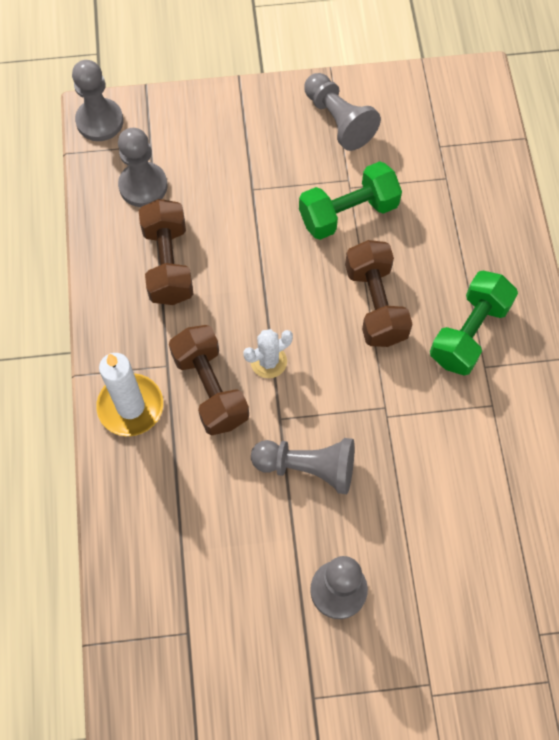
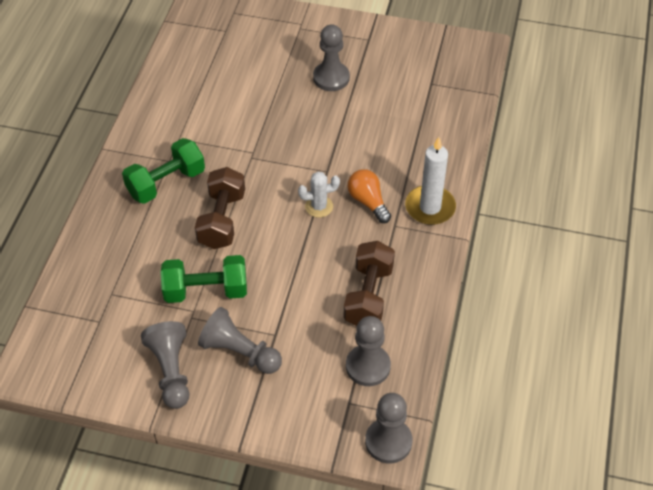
camera: 160 degrees left, 15 degrees down
(210, 389) = (368, 202): brown dumbbell -> orange light bulb
(308, 467) = (320, 140): grey pawn -> grey pawn (240, 352)

